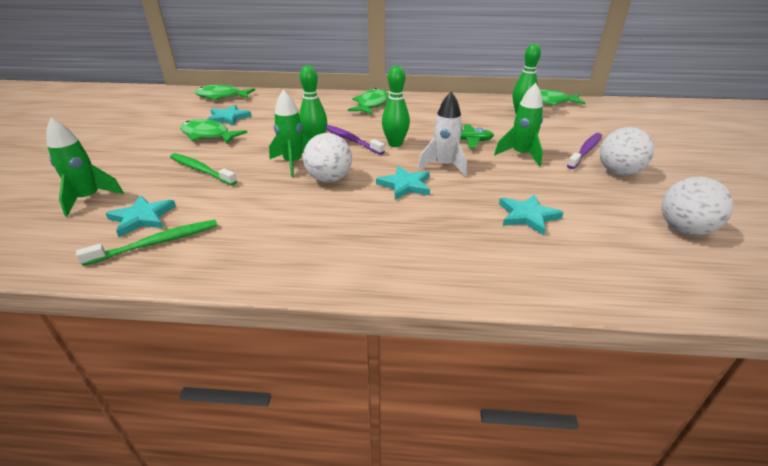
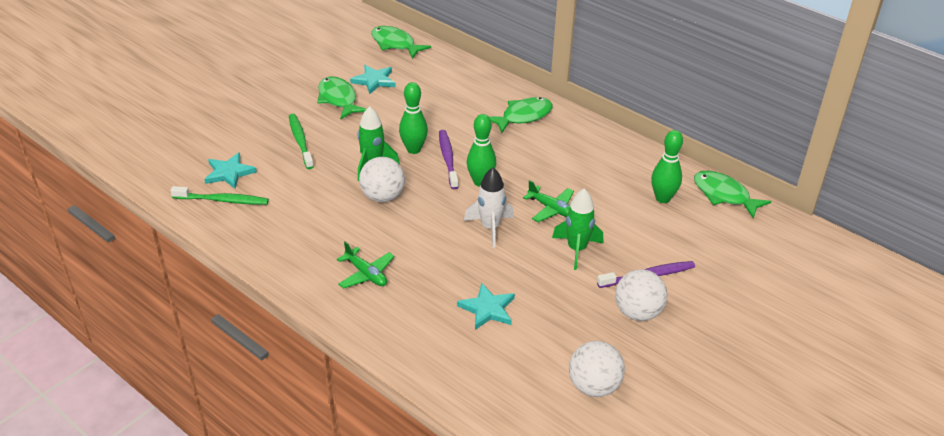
camera: 35 degrees right, 5 degrees up
(89, 199) = (209, 137): green rocket -> none
(391, 238) = (366, 274): none -> green plane
(405, 185) = (433, 232): turquoise star -> none

